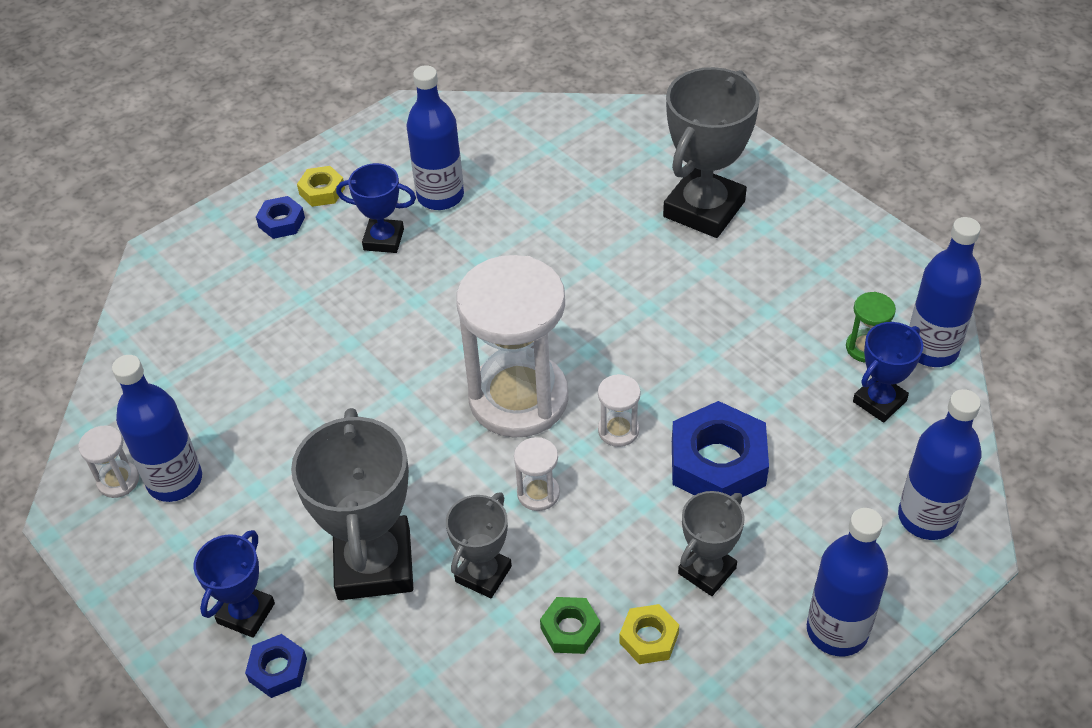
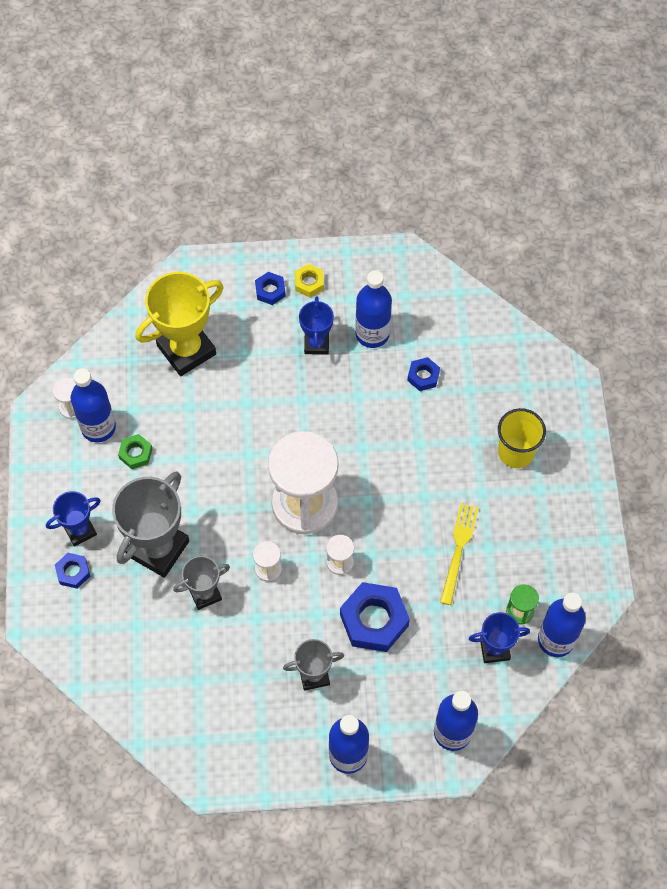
camera: 35 degrees right, 15 degrees up
(226, 334) = (186, 350): none -> yellow trophy
(383, 239) = (316, 343): blue trophy -> blue trophy turned 45 degrees clockwise
(535, 201) = (423, 376): none -> blue nut
(570, 629) = (221, 655): green nut -> green nut (135, 453)
(649, 638) = (254, 688): yellow nut -> none
(704, 209) = (516, 452): grey trophy -> yellow cup
(738, 332) = (458, 549): none -> yellow fork

